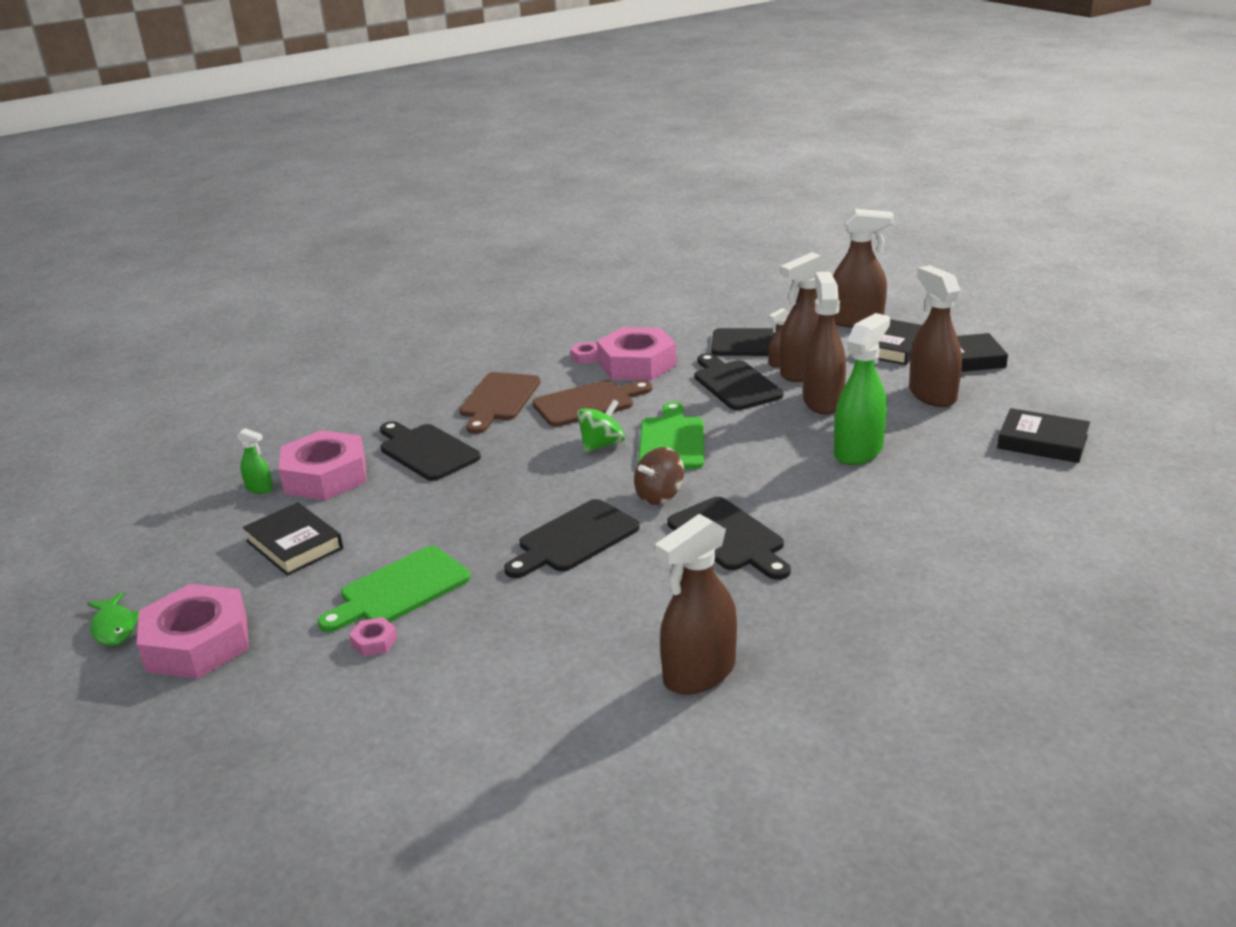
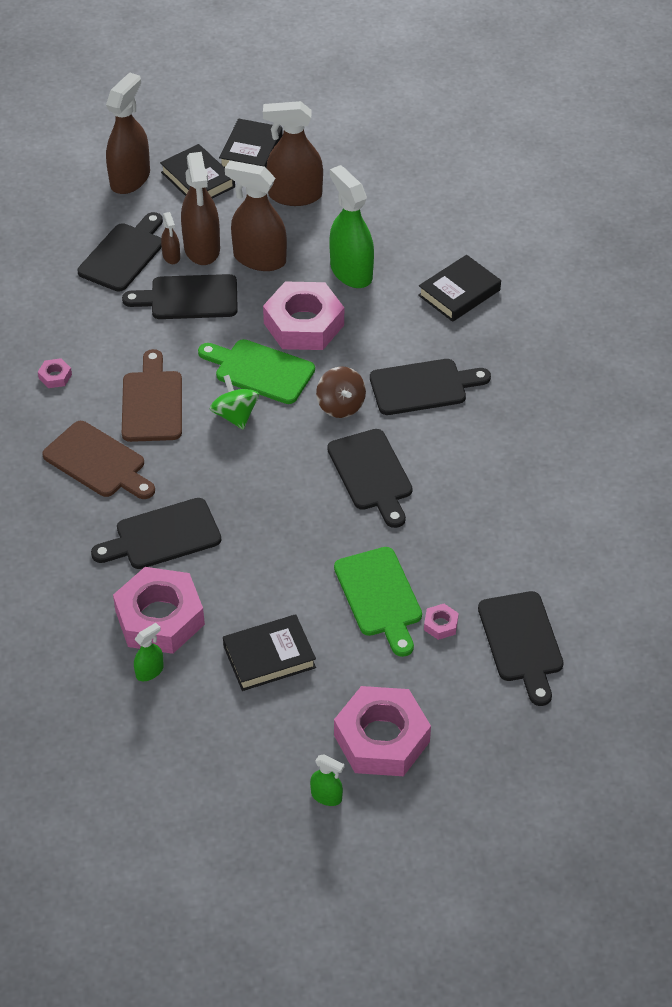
camera: 70 degrees left, 20 degrees up
(114, 627) = (326, 796): green fish -> green spray bottle
(368, 711) = (522, 642): none -> black cutting board
(637, 364) = (99, 347): pink nut -> pink nut (303, 324)
(699, 673) = (569, 456): brown spray bottle -> none
(1042, 442) = (403, 175): black book -> black book (459, 293)

